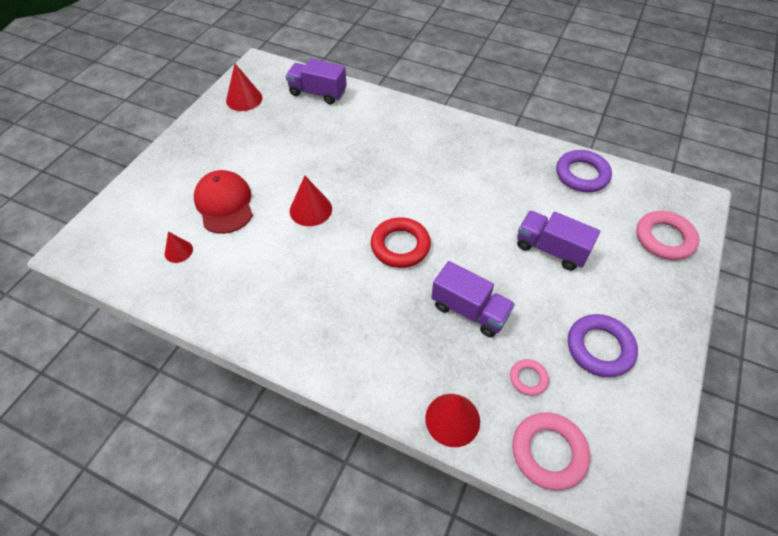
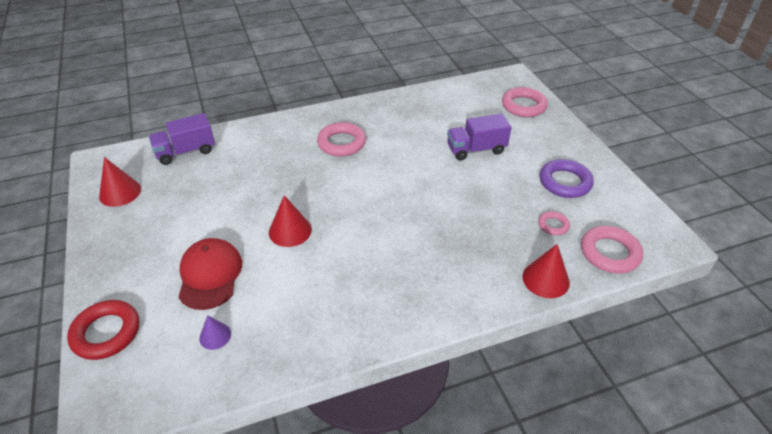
camera: 45 degrees left, 10 degrees down
(178, 251) = (215, 336): red cone -> purple cone
(224, 204) = (210, 275): red cap -> red cap turned 60 degrees clockwise
(400, 246) = (386, 209): red ring -> red ring (106, 333)
(437, 161) = (341, 143): none -> pink ring
(469, 310) = (476, 214): purple truck -> none
(582, 175) = (440, 99): purple ring -> none

